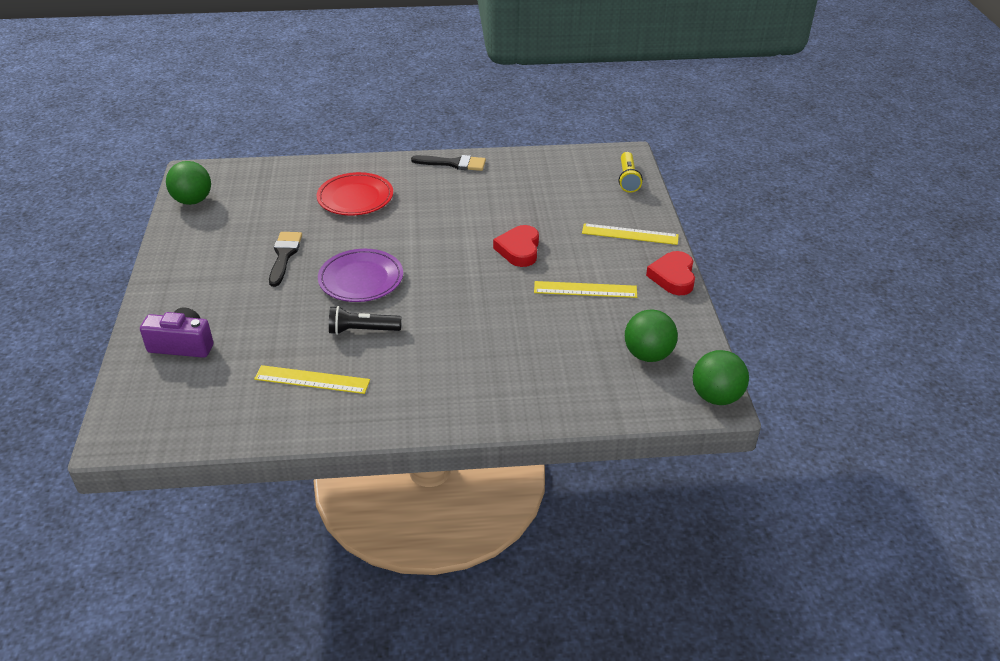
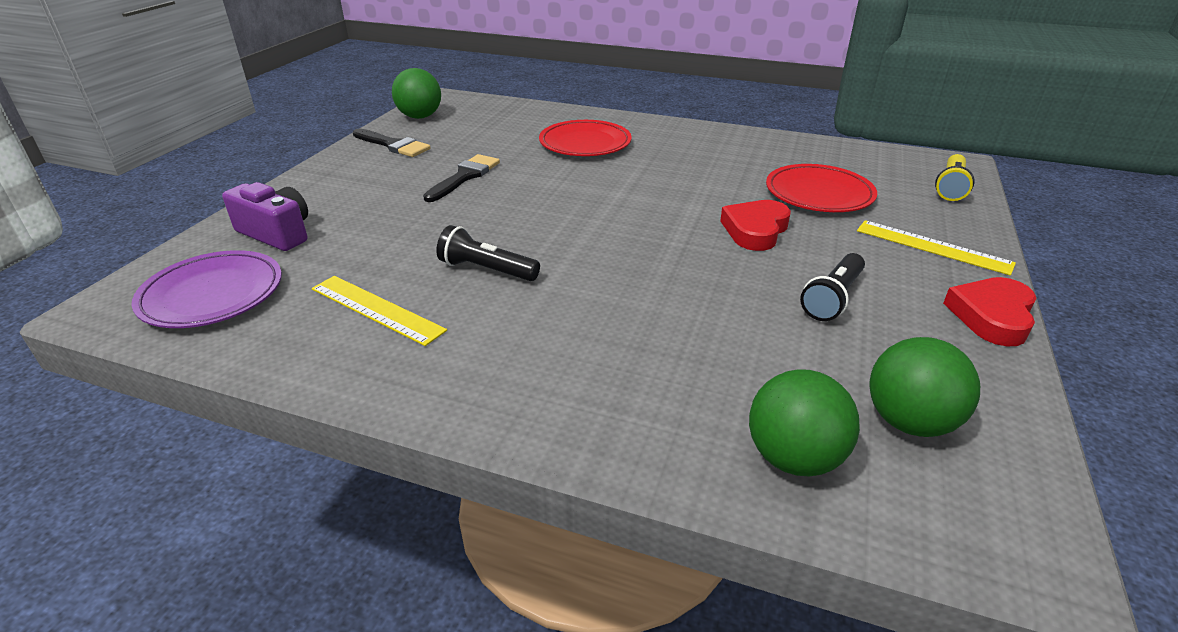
camera: 25 degrees right, 5 degrees down
(361, 279) = (530, 217): purple plate -> purple plate (212, 294)
(453, 163) = (720, 134): black brush -> black brush (393, 145)
(547, 207) = (819, 194): none -> red plate
(585, 289) = (832, 298): yellow ruler -> black flashlight
(716, 397) = (1037, 545): green ball -> green ball (793, 458)

